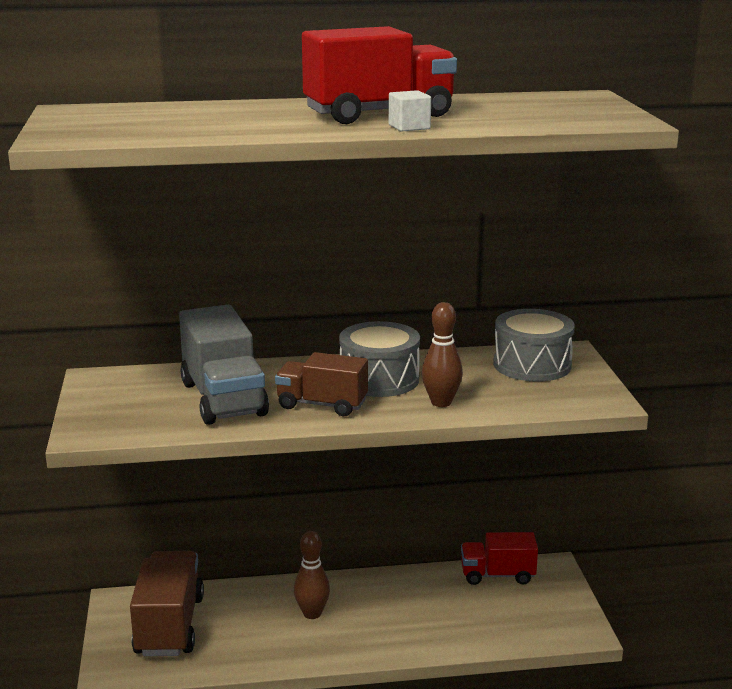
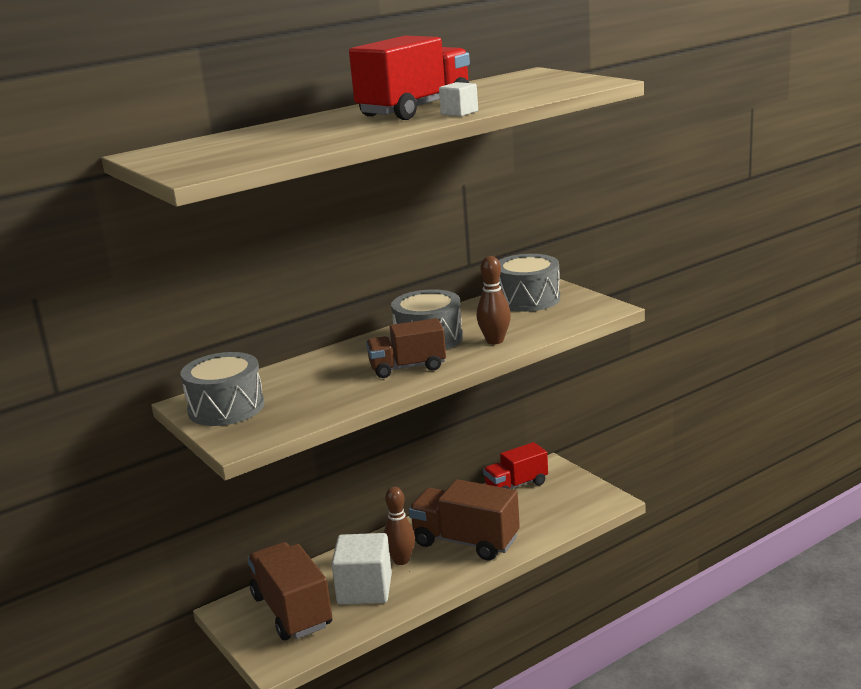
camera: 25 degrees left, 0 degrees up
(117, 393) = (226, 408): none -> grey drum
(223, 399) = (323, 386): grey truck -> none
(252, 630) = (364, 589): none -> white cube
(391, 618) = (465, 541): none -> brown truck

